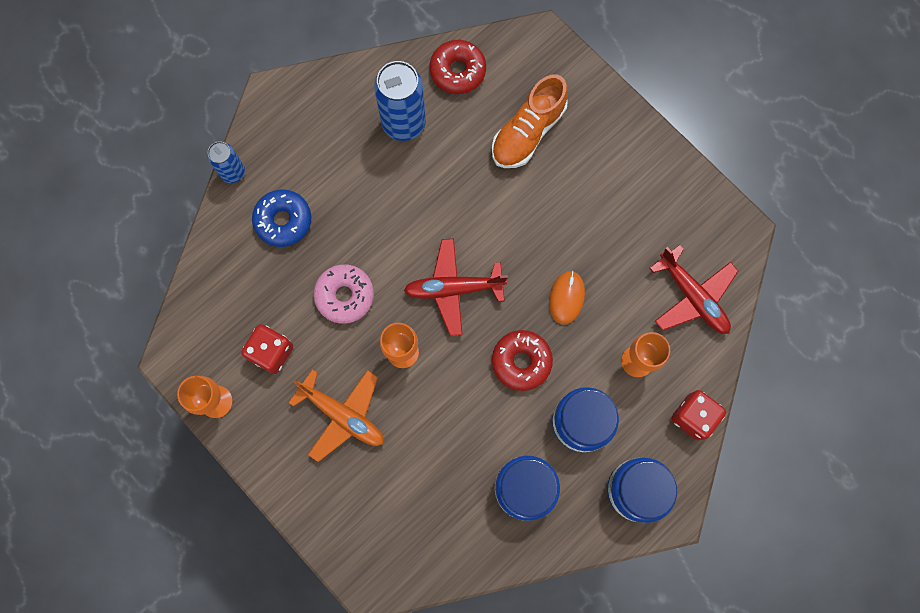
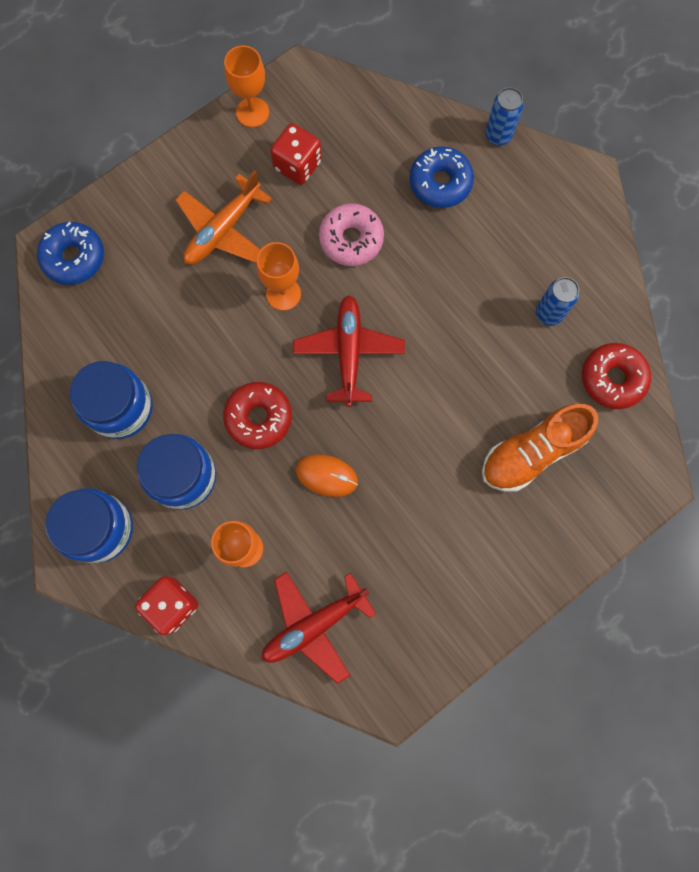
camera: 95 degrees right, 0 degrees up
(380, 557) = (74, 258): none -> blue donut
(404, 123) = (548, 314): blue can -> blue can, size x0.57
(528, 132) = (532, 452): orange shoe -> orange shoe turned 75 degrees counterclockwise

